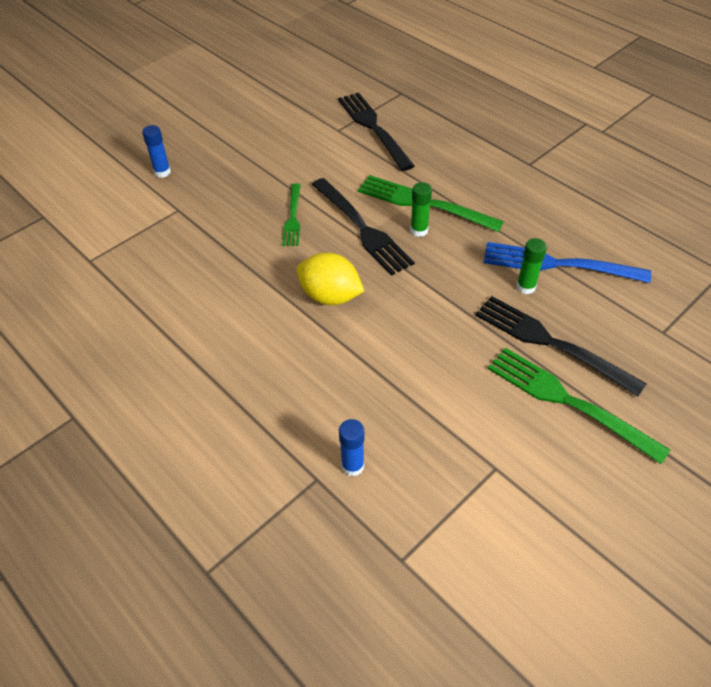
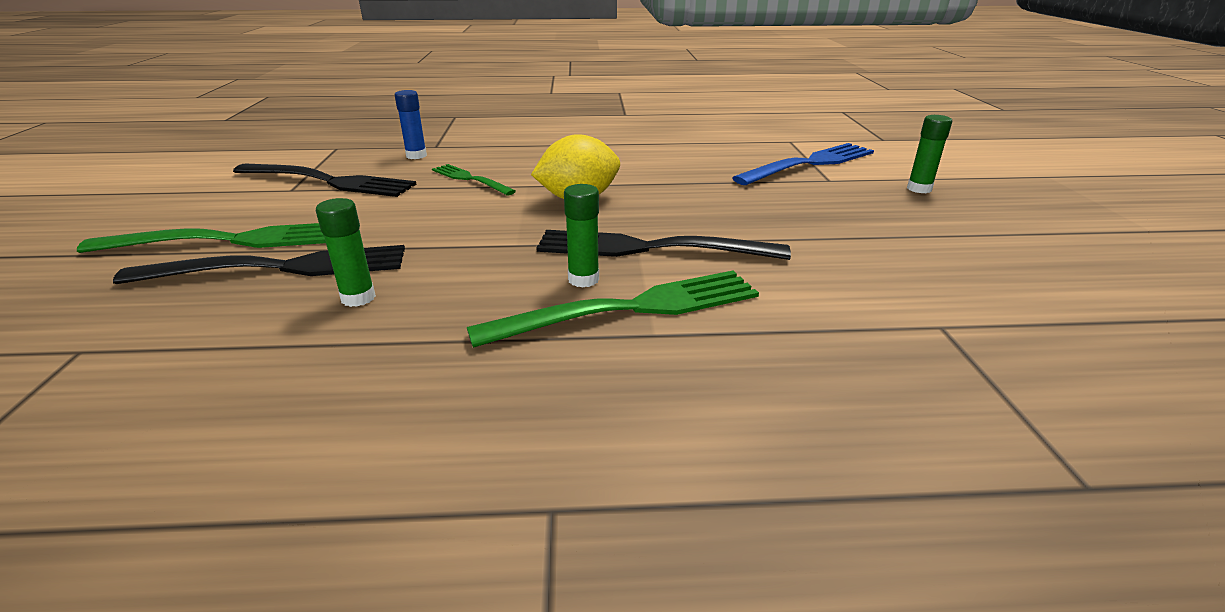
camera: 130 degrees right, 20 degrees down
(162, 172) = (919, 189): blue glue stick -> green glue stick
(293, 217) = (734, 221): green fork -> green fork (470, 179)
(373, 128) = (918, 365): black fork -> black fork (329, 181)
(558, 264) = (322, 346): blue fork -> blue fork (809, 164)

